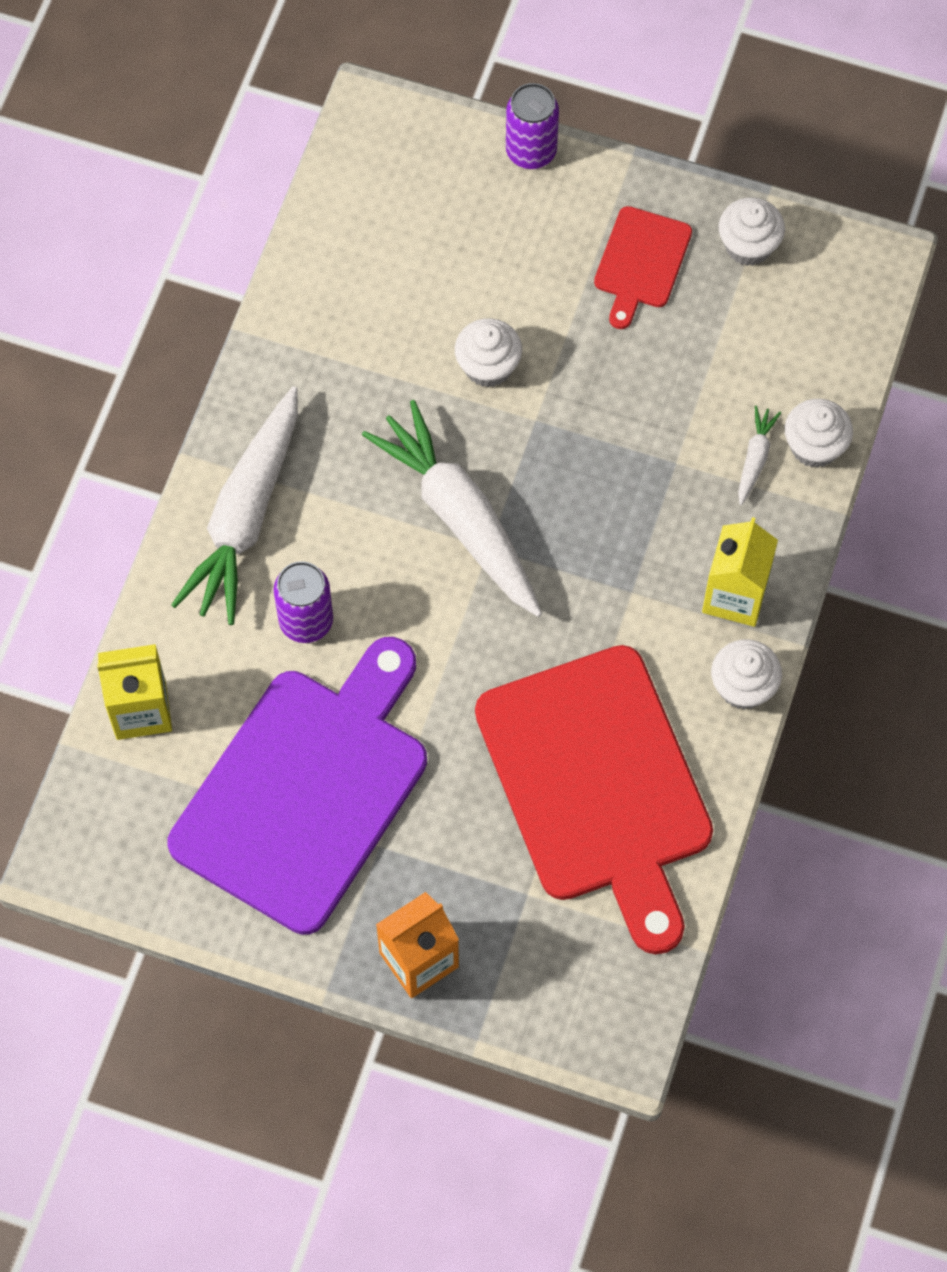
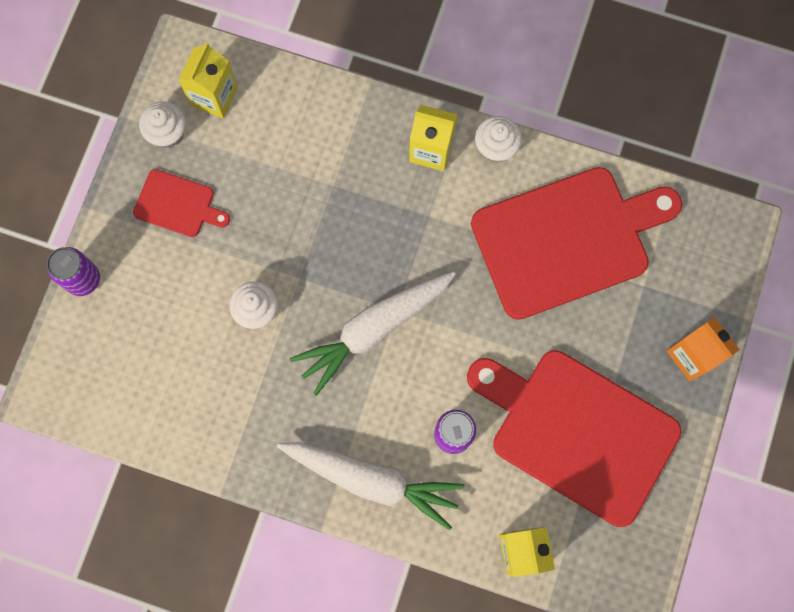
camera: 90 degrees left, 10 degrees up
(307, 790) = (577, 432): purple cutting board -> red cutting board
(755, 458) = (331, 134): white carrot -> none
(807, 303) = (214, 96): none -> yellow carton
(814, 446) = (322, 96): white cupcake -> none

